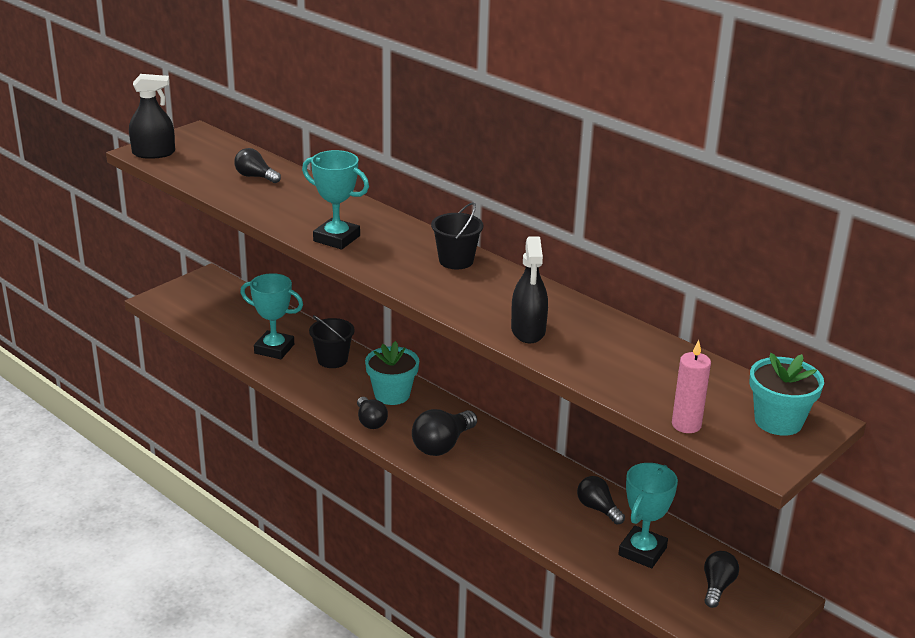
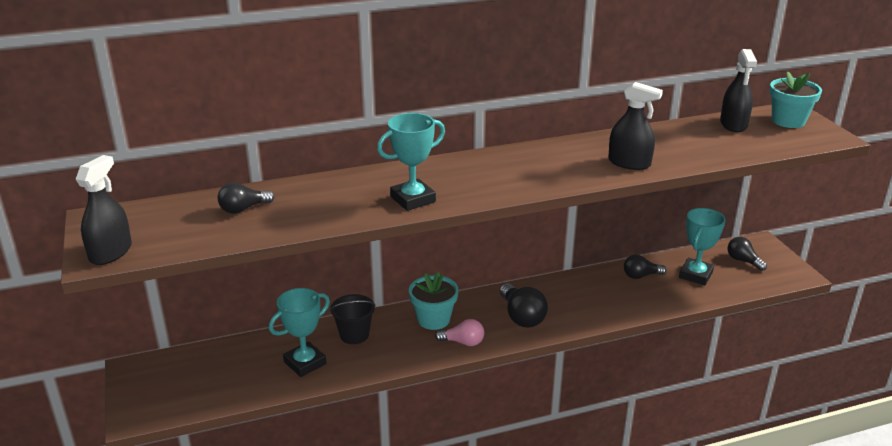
camera: 60 degrees left, 0 degrees up
(370, 421) = (463, 342): black light bulb -> pink light bulb
(456, 261) = (500, 161): black bucket -> none
(642, 551) = (695, 275): turquoise trophy -> turquoise trophy turned 60 degrees clockwise
(686, 425) = (782, 147): pink candle -> none
(715, 382) = (733, 124): none -> black spray bottle

